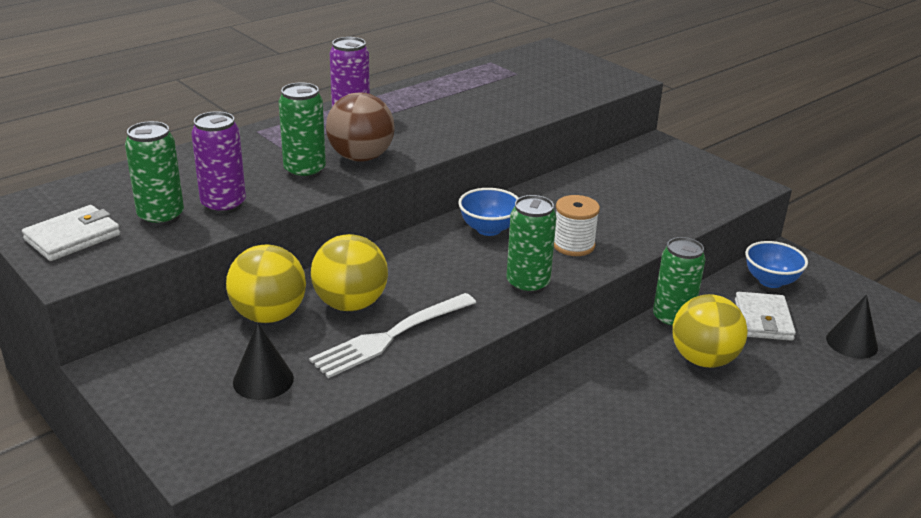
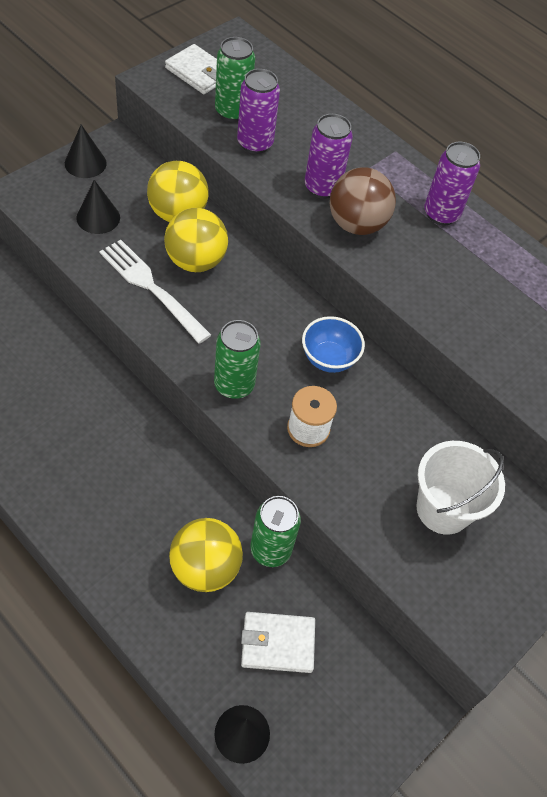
camera: 80 degrees right, 25 degrees up
(150, 393) = (85, 163): none -> black cone
(305, 171) = (322, 188): green can -> purple can
(641, 189) = (443, 509): none -> white bucket
(770, 281) = (357, 671): blue bowl -> none

